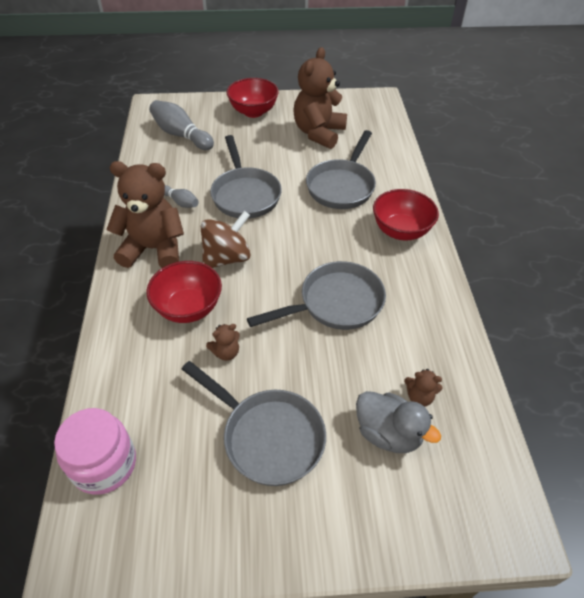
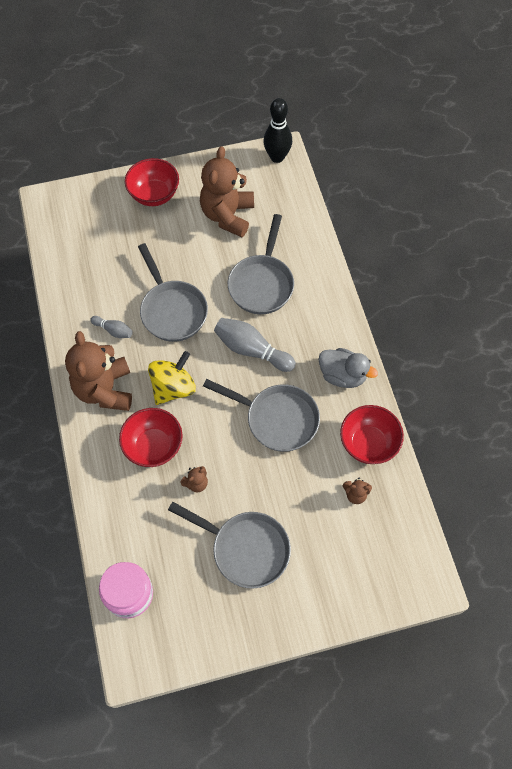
camera: 10 degrees left, 15 degrees up
(154, 249) = (105, 390): brown teddy bear -> brown teddy bear turned 90 degrees counterclockwise
(181, 135) = (88, 241): grey bowling pin -> grey bowling pin (252, 350)
(227, 258) = (173, 387): brown spinning top -> yellow spinning top
(335, 303) = (277, 419): grey pan -> grey pan turned 60 degrees clockwise
(374, 100) = (277, 157): none -> black bowling pin
(388, 433) = (335, 529): grey duck -> grey duck (342, 375)
(401, 231) = (323, 329): red bowl -> red bowl (368, 443)

